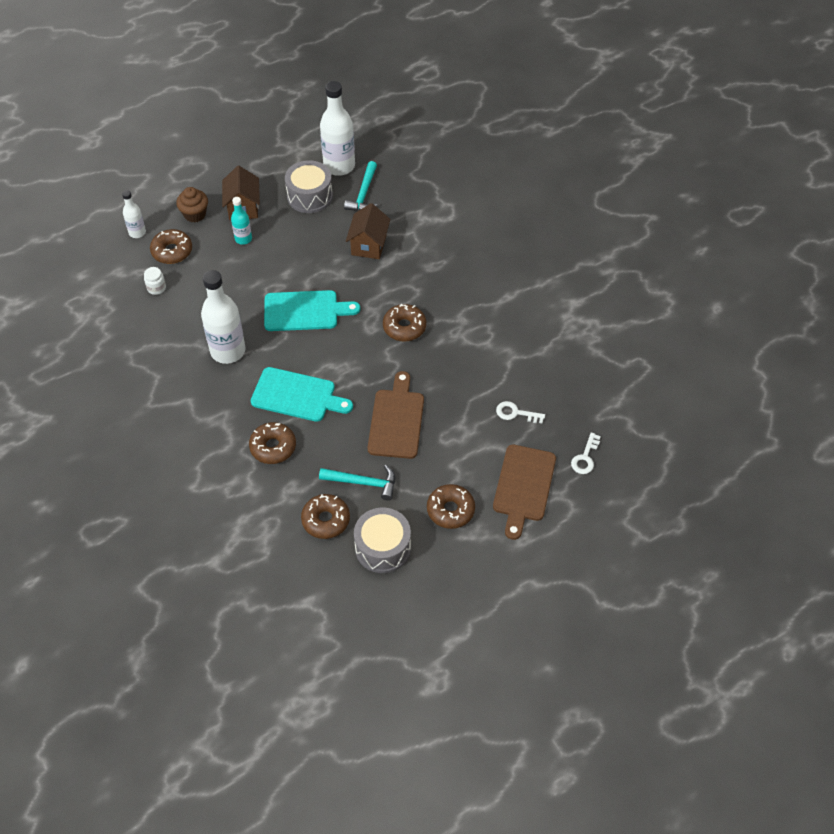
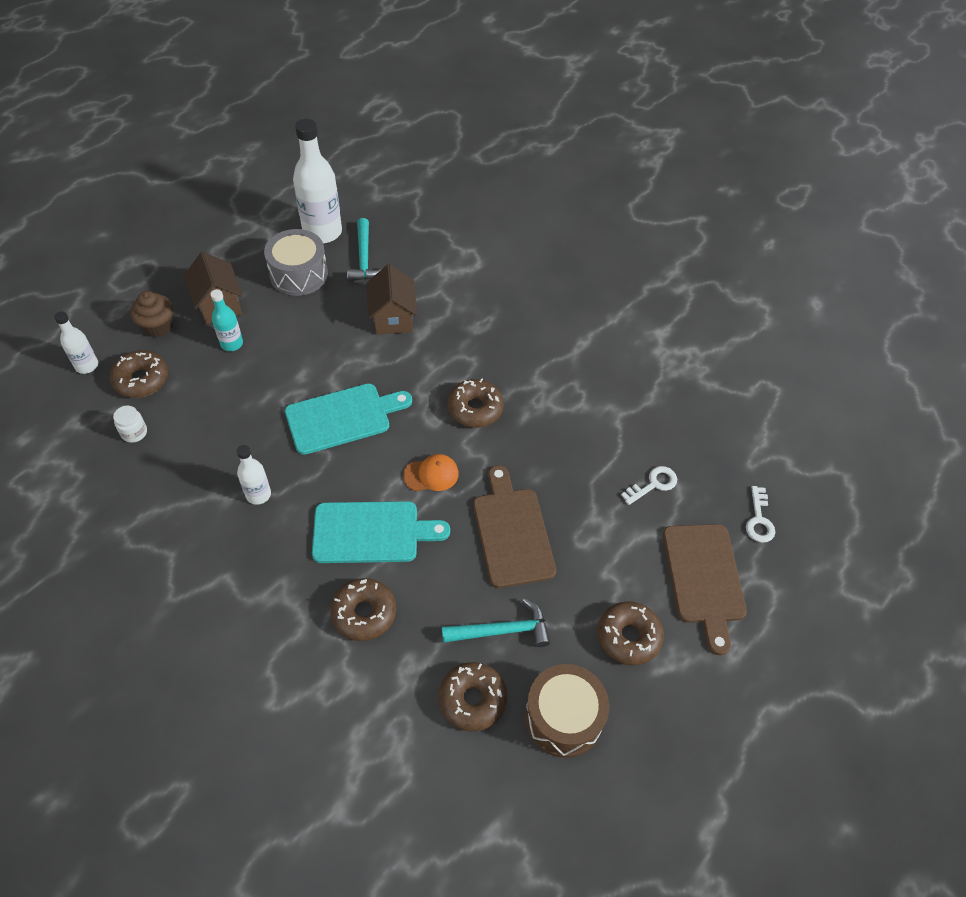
camera: 20 degrees left, 0 degrees up
(228, 351) = (258, 494): white bottle -> white bottle, size x0.52
(354, 366) = (431, 474): none -> orange cap
(383, 548) = (563, 717): grey drum -> brown drum
(516, 413) = (653, 484): white key -> white key turned 150 degrees clockwise

